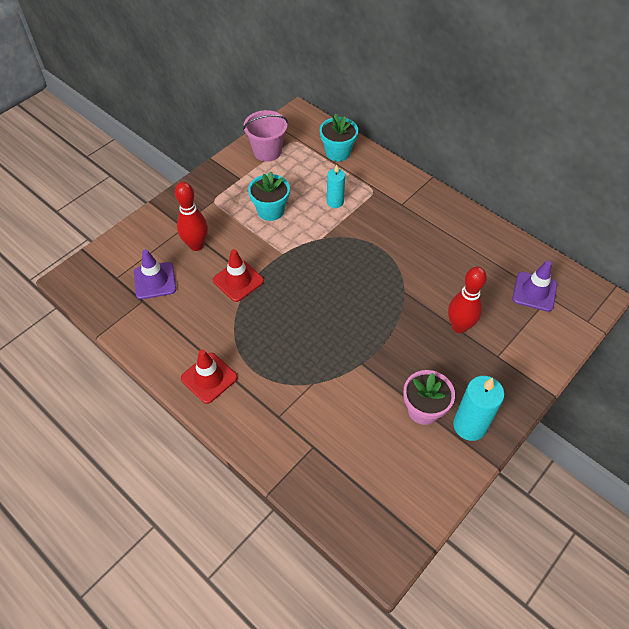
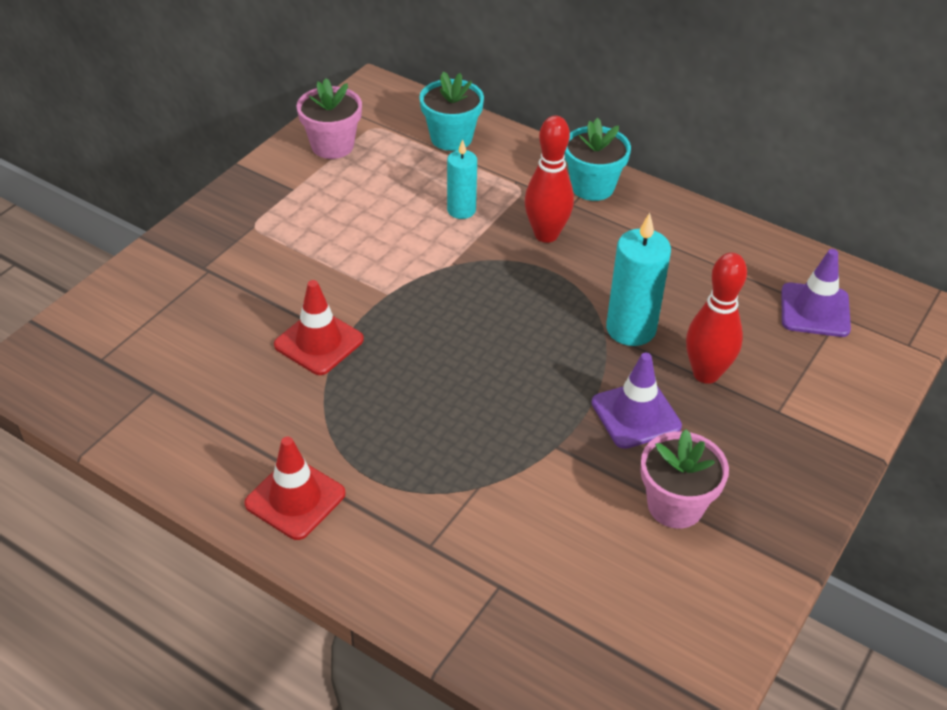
camera: 10 degrees left, 10 degrees down
(155, 281) = (171, 357): purple traffic cone -> purple traffic cone (636, 415)
(196, 245) = (235, 295): red bowling pin -> red bowling pin (546, 235)
(267, 151) = (332, 146): pink bucket -> pink flower pot
(270, 210) = (355, 232): turquoise flower pot -> turquoise flower pot (592, 187)
(469, 425) = (757, 520): turquoise candle -> turquoise candle (631, 329)

